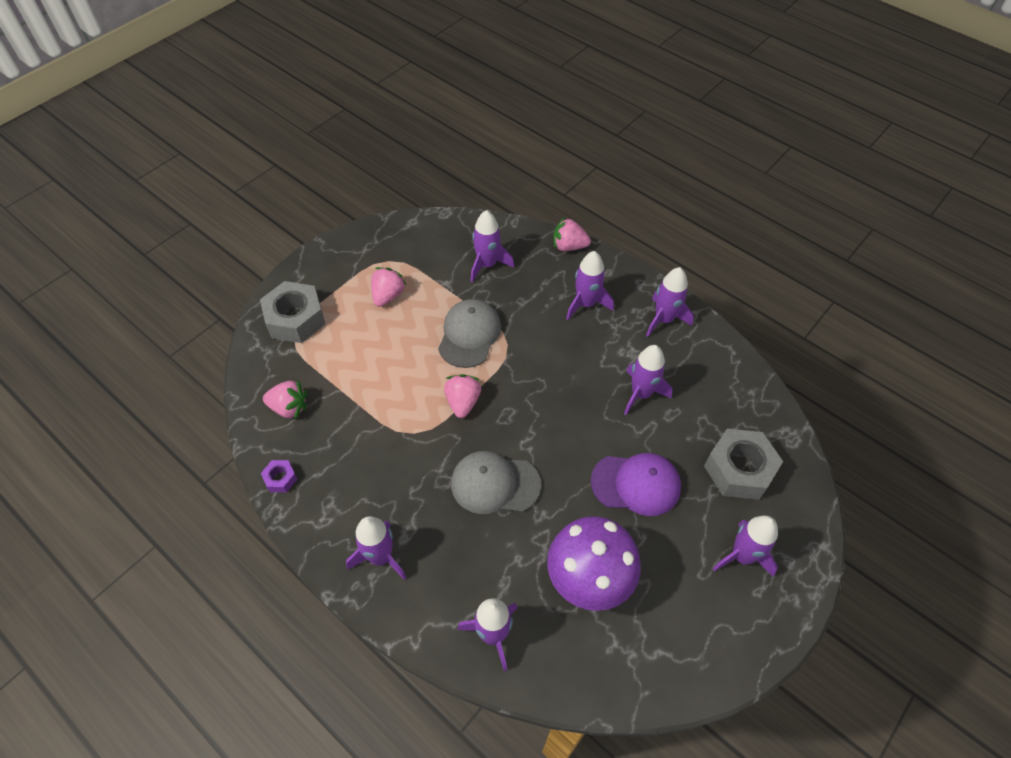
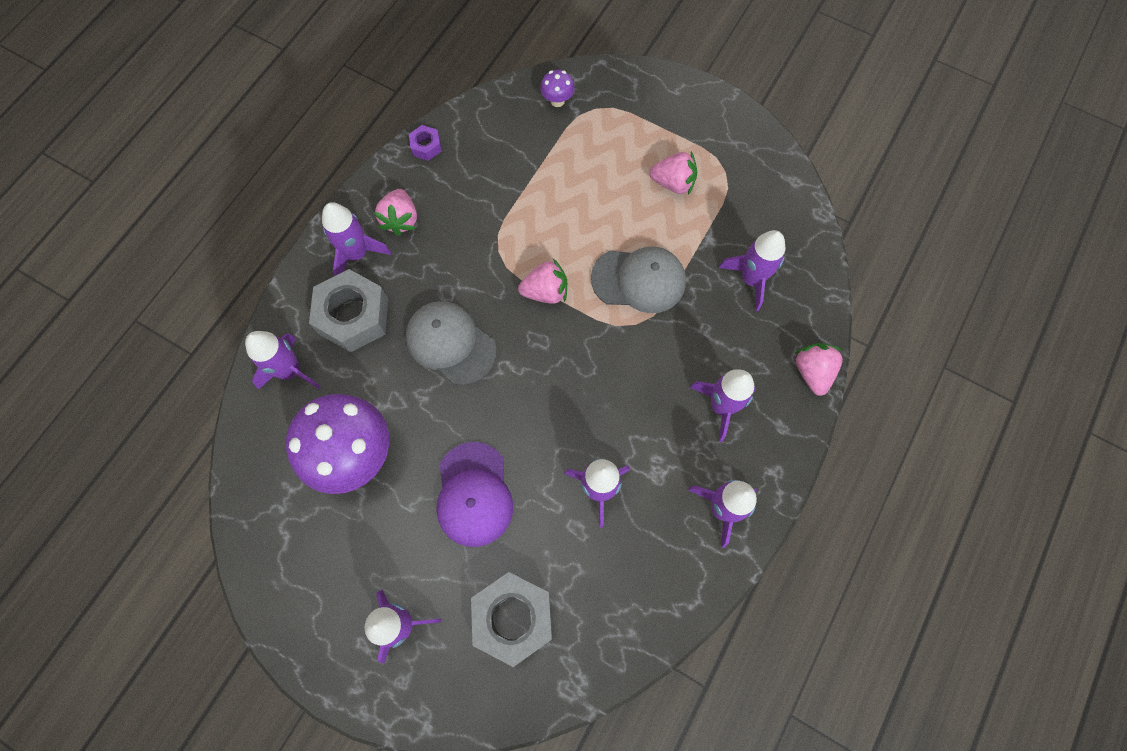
camera: 80 degrees right, 15 degrees up
(274, 362) = (557, 101): none -> purple mushroom
(289, 407) = (506, 130): pink strawberry -> pink strawberry (400, 220)
(295, 319) = (617, 103): grey nut -> grey nut (353, 316)
(495, 484) = (451, 343): grey cap -> grey cap turned 45 degrees counterclockwise

